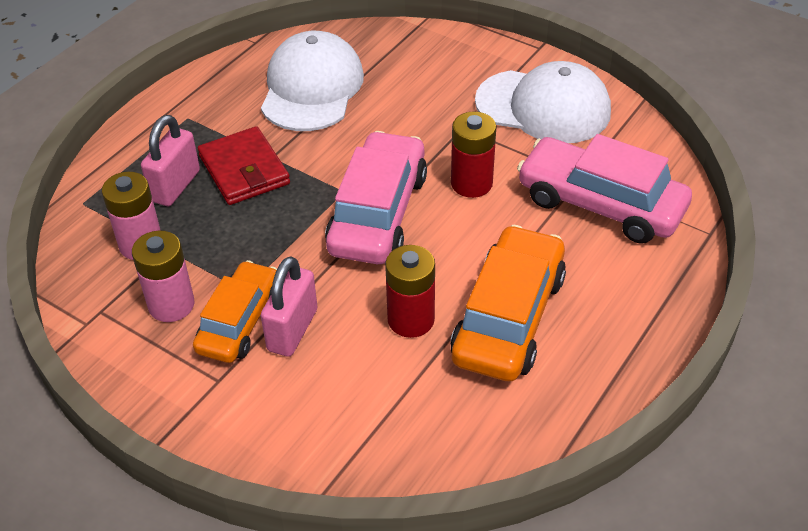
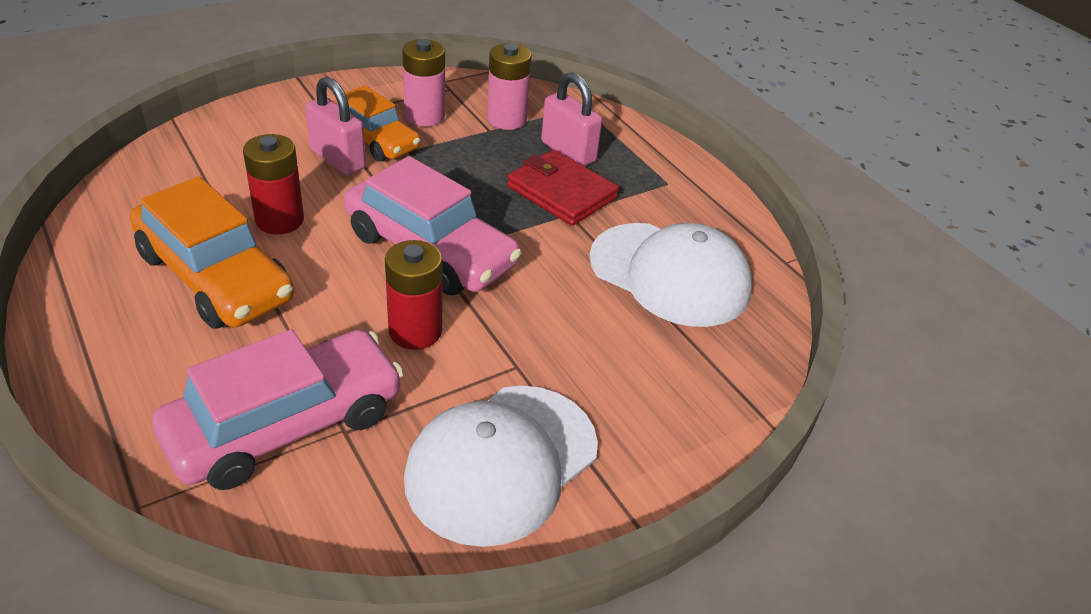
camera: 110 degrees right, 5 degrees down
(244, 170) = (561, 192): red wallet -> red wallet turned 45 degrees clockwise

